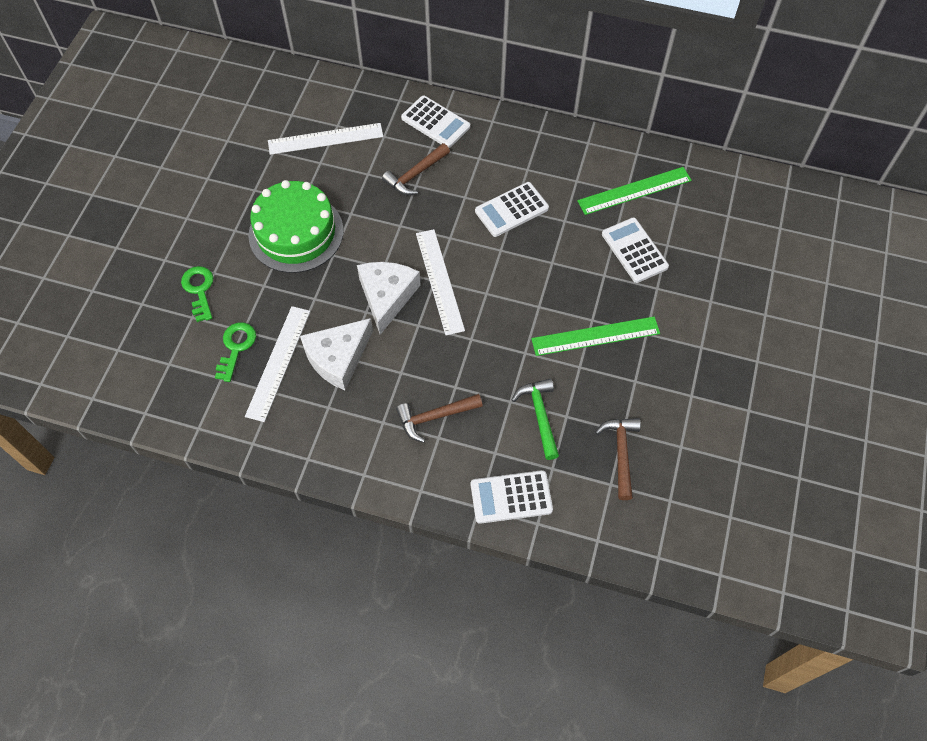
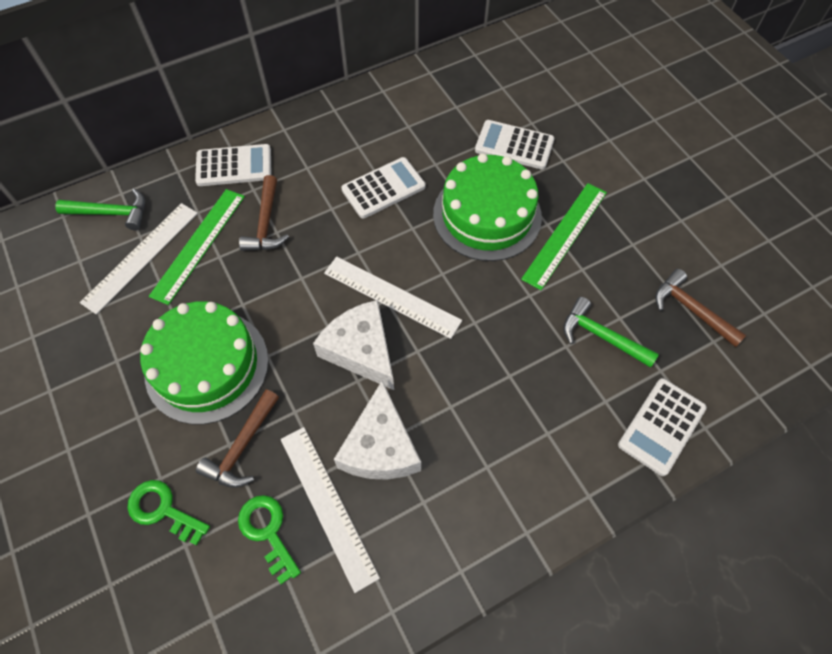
camera: 45 degrees left, 0 degrees up
(336, 98) = (111, 213): none -> green hammer
(434, 417) = (524, 418): brown hammer -> brown hammer (242, 446)
(511, 210) = (383, 188): white calculator -> white calculator turned 135 degrees counterclockwise
(558, 281) = (487, 215): none -> green cake
(634, 190) = (460, 101): green ruler -> green ruler (198, 244)

